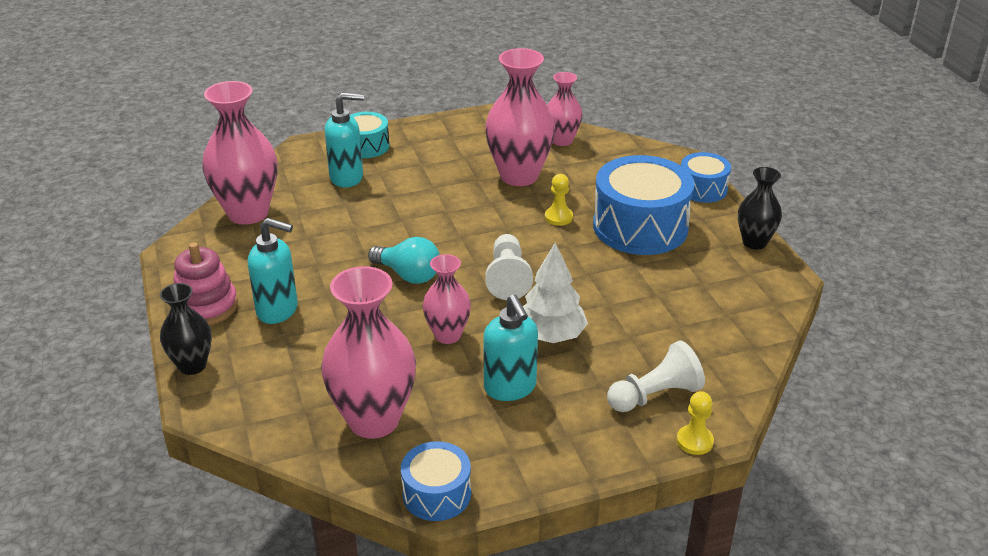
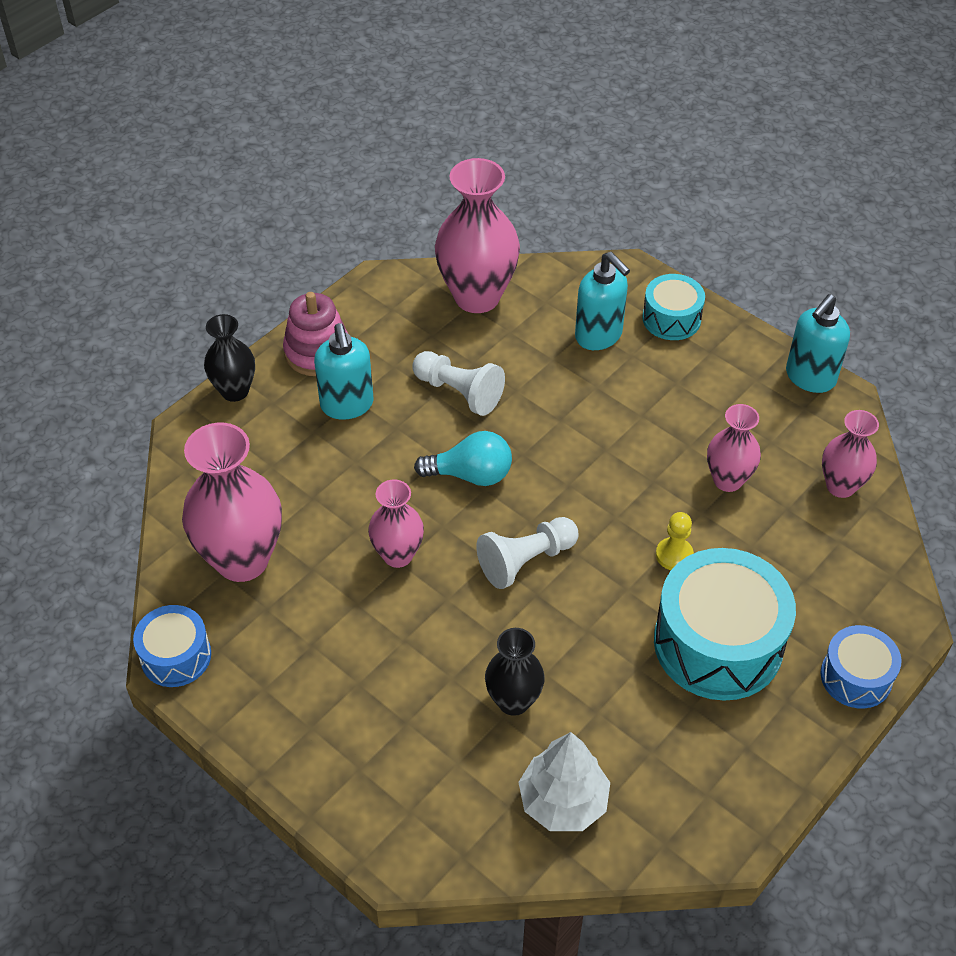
camera: 60 degrees right, 15 degrees up
(408, 275) = (470, 474): turquoise light bulb -> turquoise light bulb turned 90 degrees counterclockwise
(510, 388) = (351, 646): turquoise soap dispenser -> turquoise soap dispenser (809, 377)
(519, 176) = (727, 480): pink vase -> pink vase, size x0.57
(551, 335) = (455, 643): white tree -> white tree (563, 801)
(640, 227) = (718, 643): blue drum -> turquoise drum
(655, 395) = (418, 781): white pawn -> white pawn (459, 392)
(694, 441) = (368, 846): yellow pawn -> none
(754, 242) = (779, 778): black vase -> black vase (513, 701)

